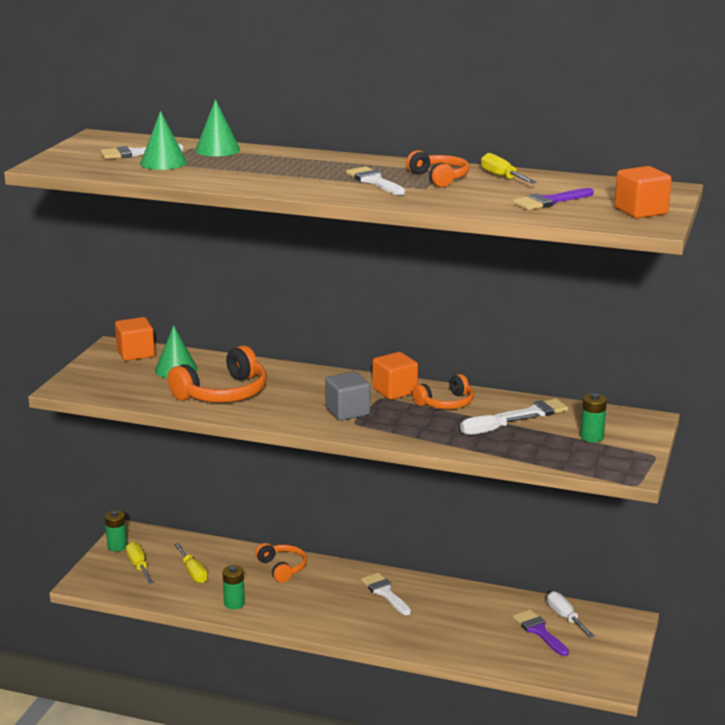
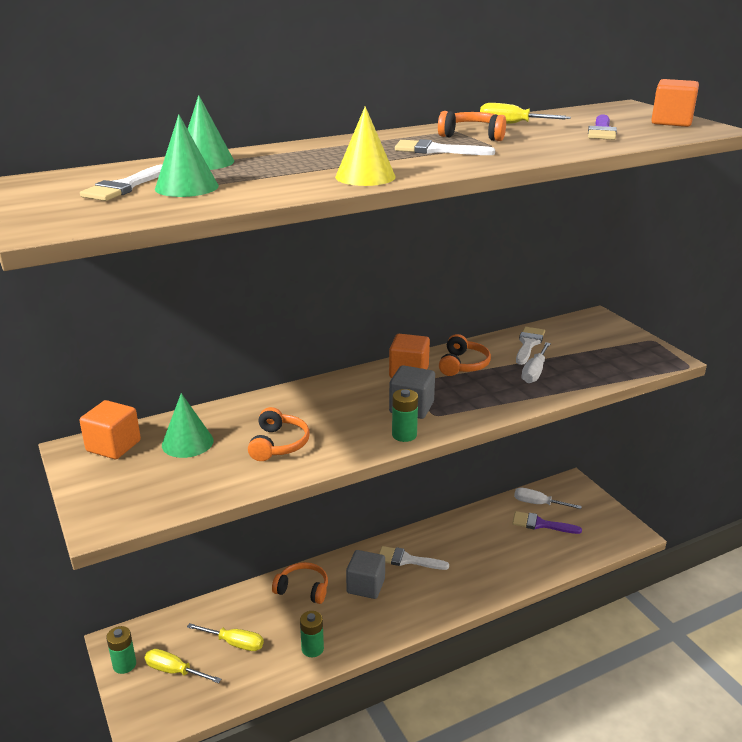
camera: 45 degrees left, 5 degrees up
(223, 393) = (278, 444): orange headphones -> orange headphones, size x0.61
(271, 185) = (365, 176): none -> yellow cone
(327, 591) = (366, 586): none -> grey cube
(592, 437) = (597, 345): green battery -> green battery (404, 435)

